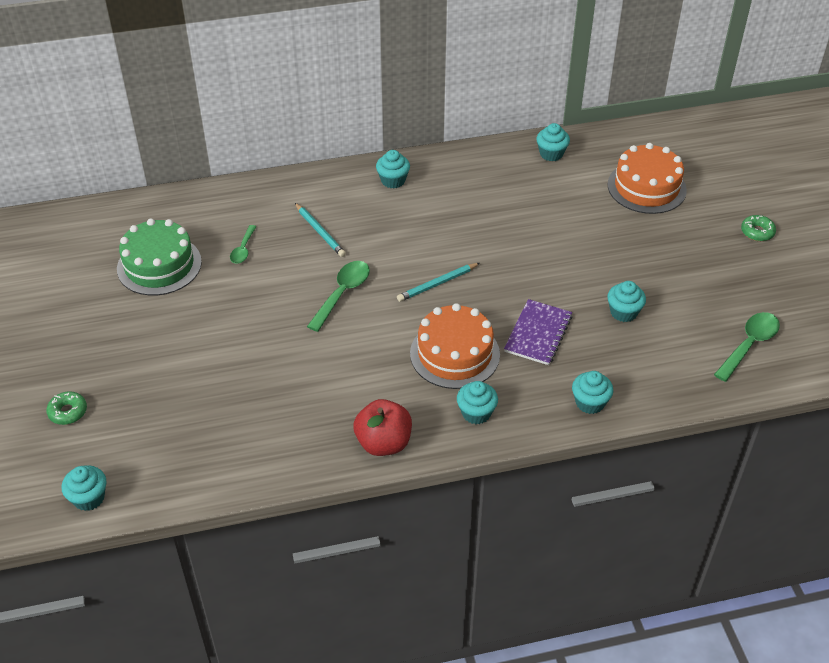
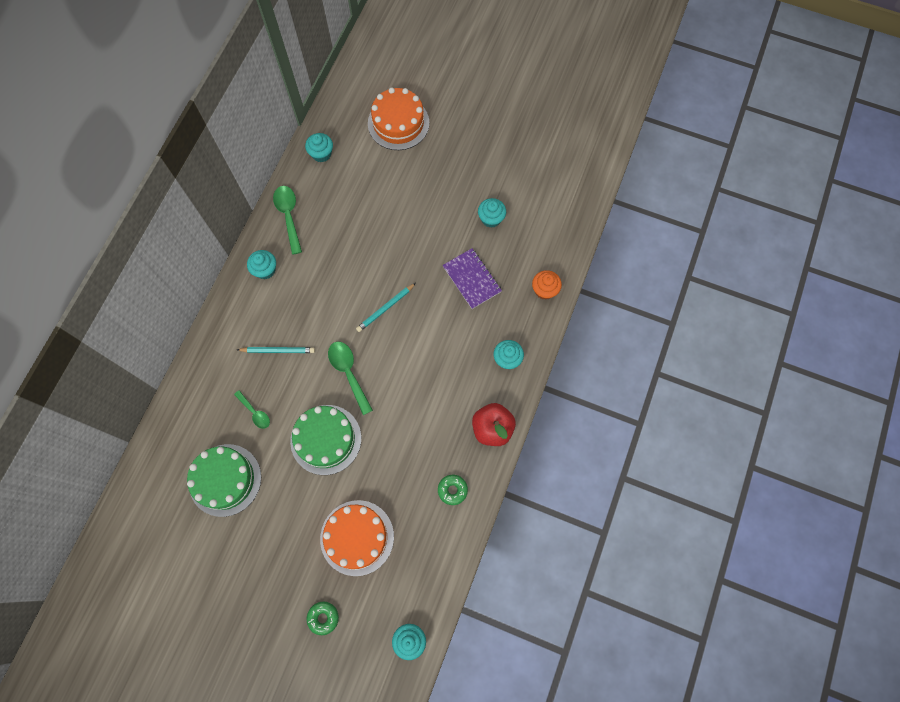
camera: 55 degrees left, 25 degrees up
(258, 314) = (326, 439): none -> green cake
(437, 284) = (385, 308): turquoise pencil -> turquoise pencil turned 45 degrees clockwise
(454, 354) = (452, 339): orange cake -> orange cake (357, 537)
(590, 403) = (544, 290): turquoise cupcake -> orange cupcake
(749, 345) = (564, 172): green spoon -> green spoon (288, 216)
(757, 232) = (484, 95): green donut -> green donut (452, 490)

